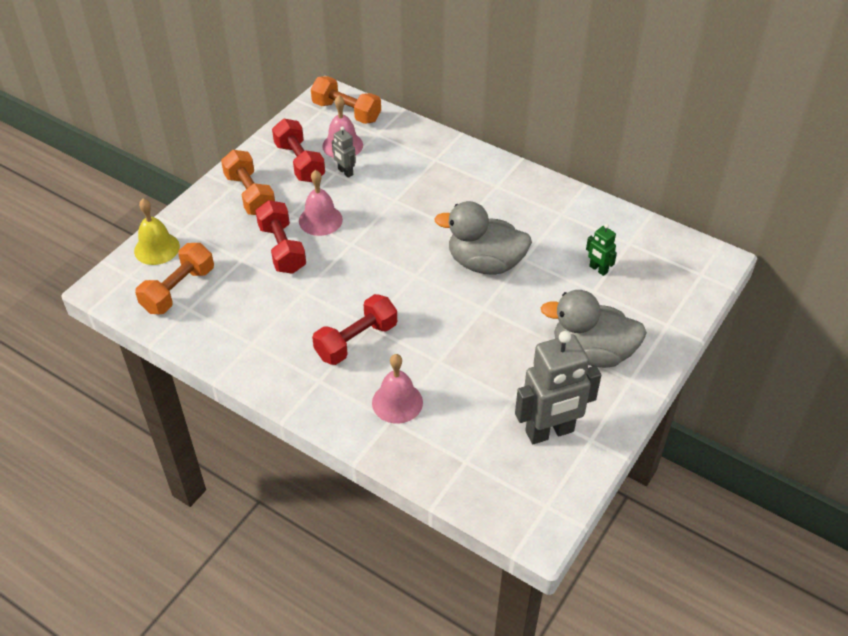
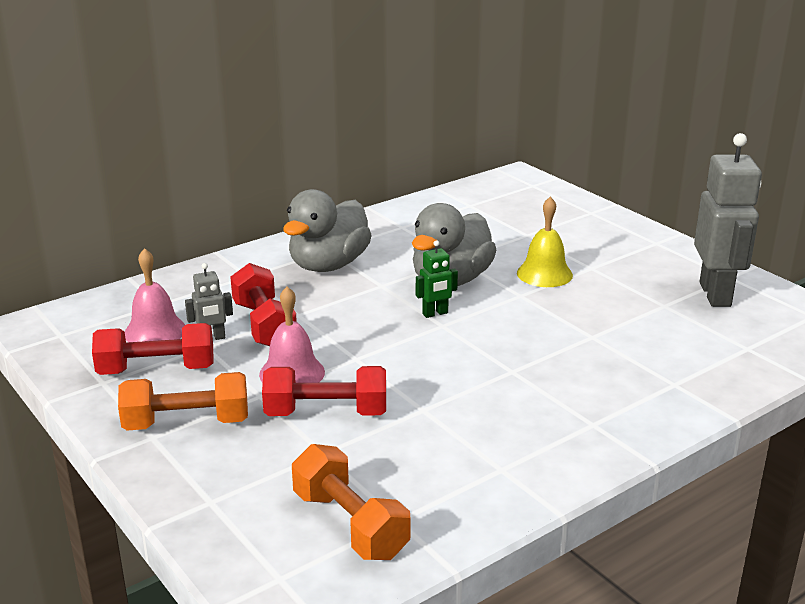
camera: 70 degrees left, 20 degrees down
(157, 248) = (235, 536): yellow bell -> yellow bell (544, 274)
(346, 112) = (88, 316): orange dumbbell -> none
(356, 341) = (535, 384): red dumbbell -> red dumbbell (264, 325)
(397, 402) = (648, 374): pink bell -> none
(592, 352) = (614, 252): grey duck -> grey duck (328, 265)
(598, 269) = (498, 226): green robot -> green robot (435, 314)

